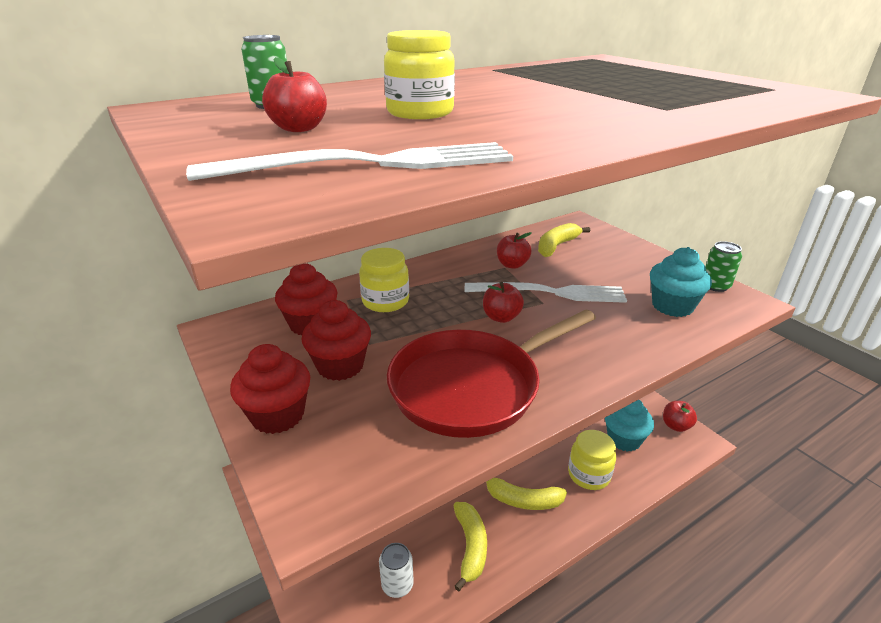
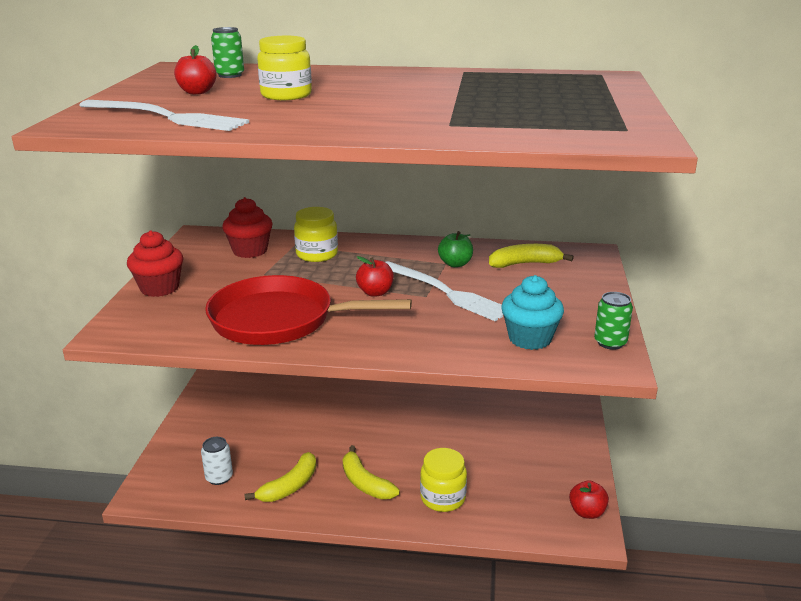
camera: 40 degrees right, 5 degrees down
(340, 366) = (228, 279): red cupcake -> none
(512, 265) = (455, 264): red apple -> green apple
(624, 439) = (515, 494): turquoise cupcake -> none

